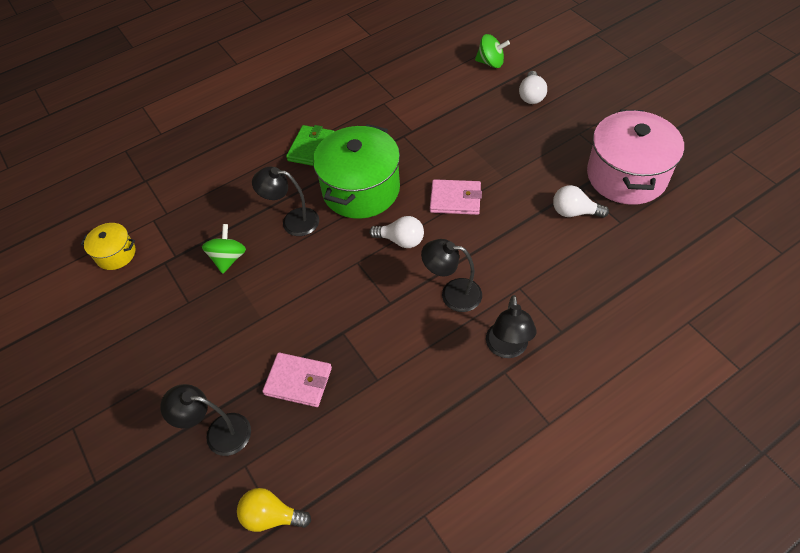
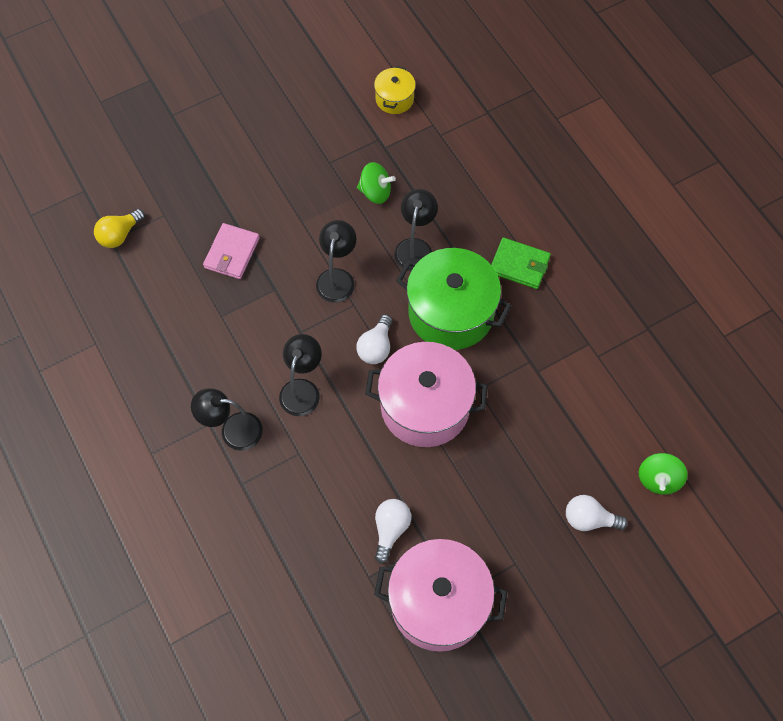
camera: 90 degrees right, 10 degrees up
(219, 433) = (196, 195): black lamp -> black lamp (337, 278)
(271, 516) = (119, 235): yellow light bulb -> yellow light bulb turned 150 degrees counterclockwise
(455, 199) = (425, 406): pink wallet -> pink pot

